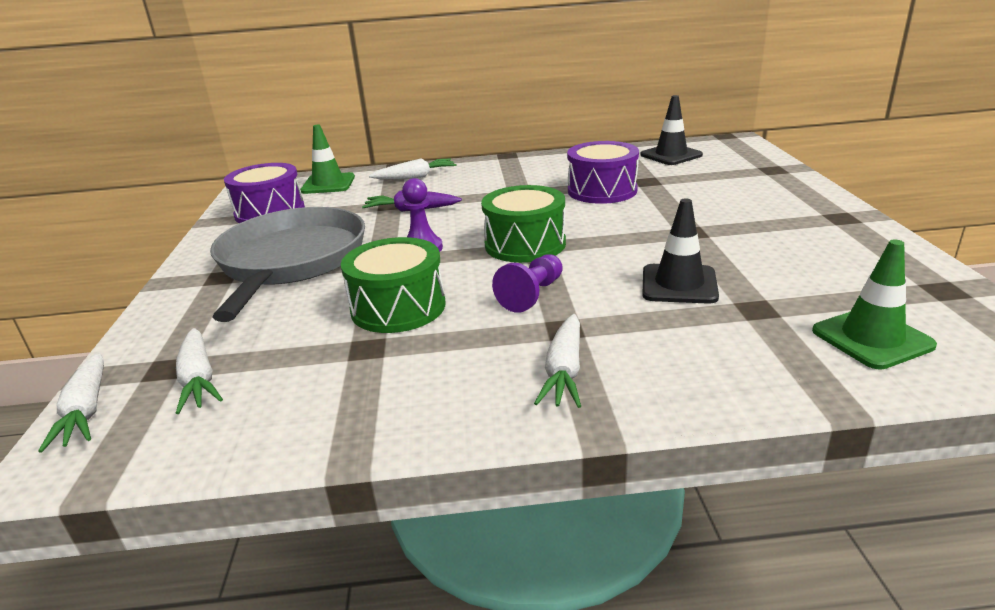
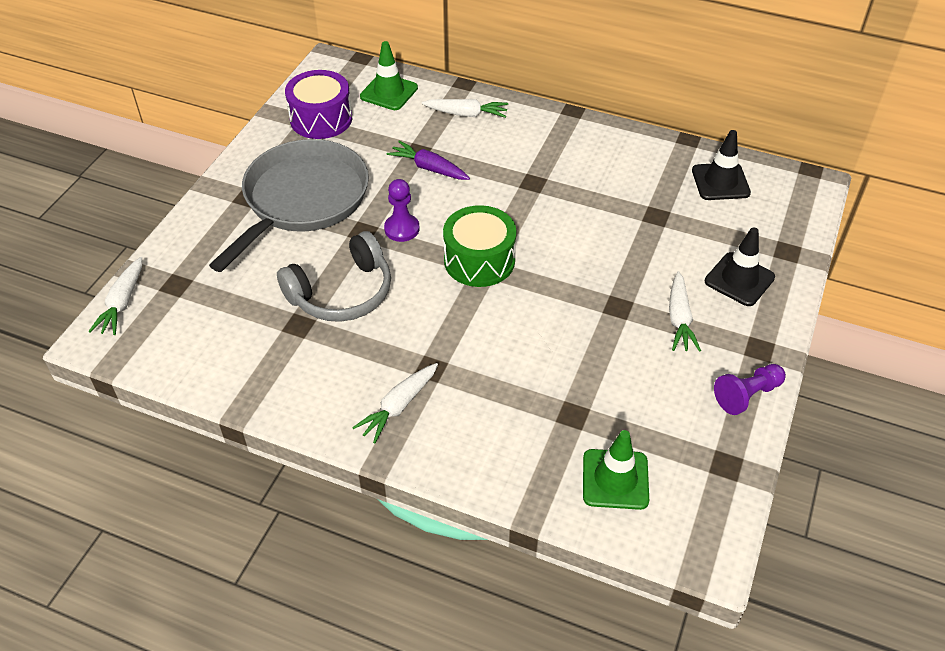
camera: 25 degrees right, 20 degrees up
(199, 380) = (190, 306): white carrot -> white carrot (679, 319)
(398, 307) = (342, 292): green drum -> grey headphones
(532, 295) = (437, 324): purple pawn -> purple pawn (747, 395)
(602, 190) = (603, 212): purple drum -> none
(679, 284) = (546, 363): black traffic cone -> black traffic cone (739, 279)

